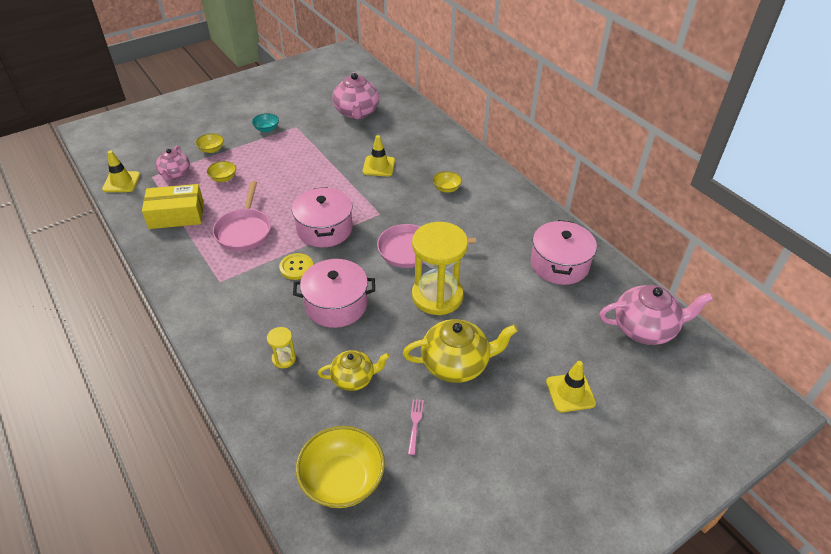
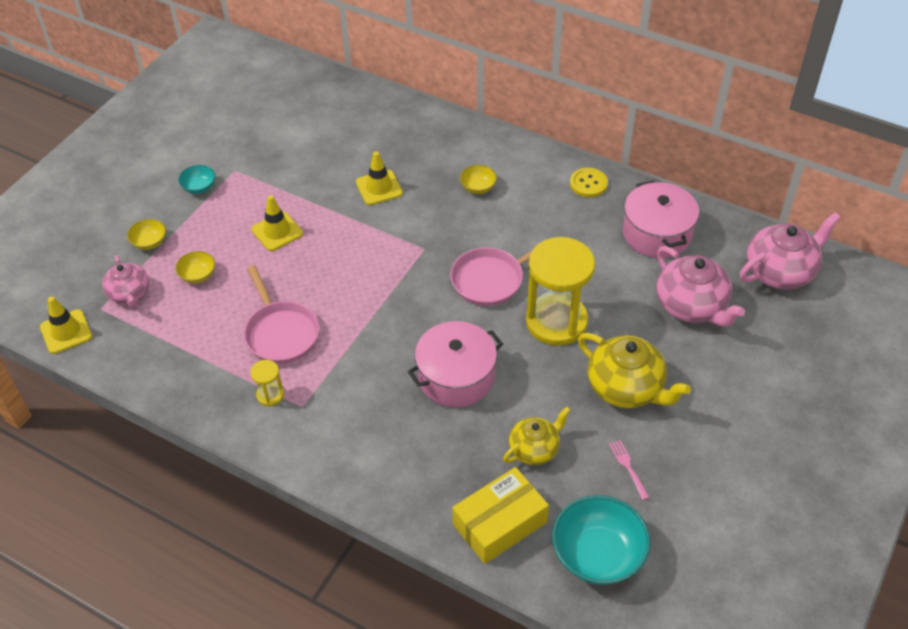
camera: 25 degrees left, 5 degrees up
(176, 215) = (178, 347): yellow box -> yellow box (500, 523)
(284, 359) = (445, 461): yellow hourglass -> yellow hourglass (270, 395)
(296, 267) = (378, 352): yellow button -> yellow button (588, 184)
(324, 229) = (375, 293): pink pot -> none
(342, 480) = (598, 555): yellow bowl -> turquoise bowl
(356, 112) = (297, 123): pink teapot -> pink teapot (691, 306)
(456, 364) = (626, 388): yellow teapot -> yellow teapot turned 75 degrees clockwise
(570, 392) = (751, 369): yellow traffic cone -> yellow traffic cone (277, 231)

